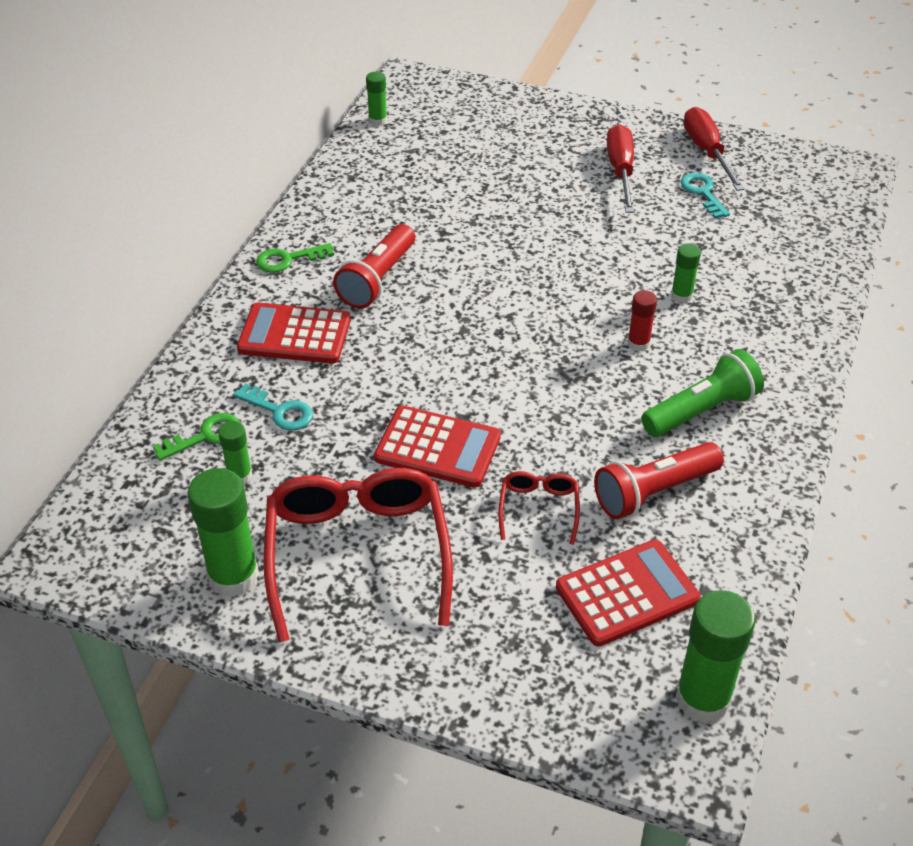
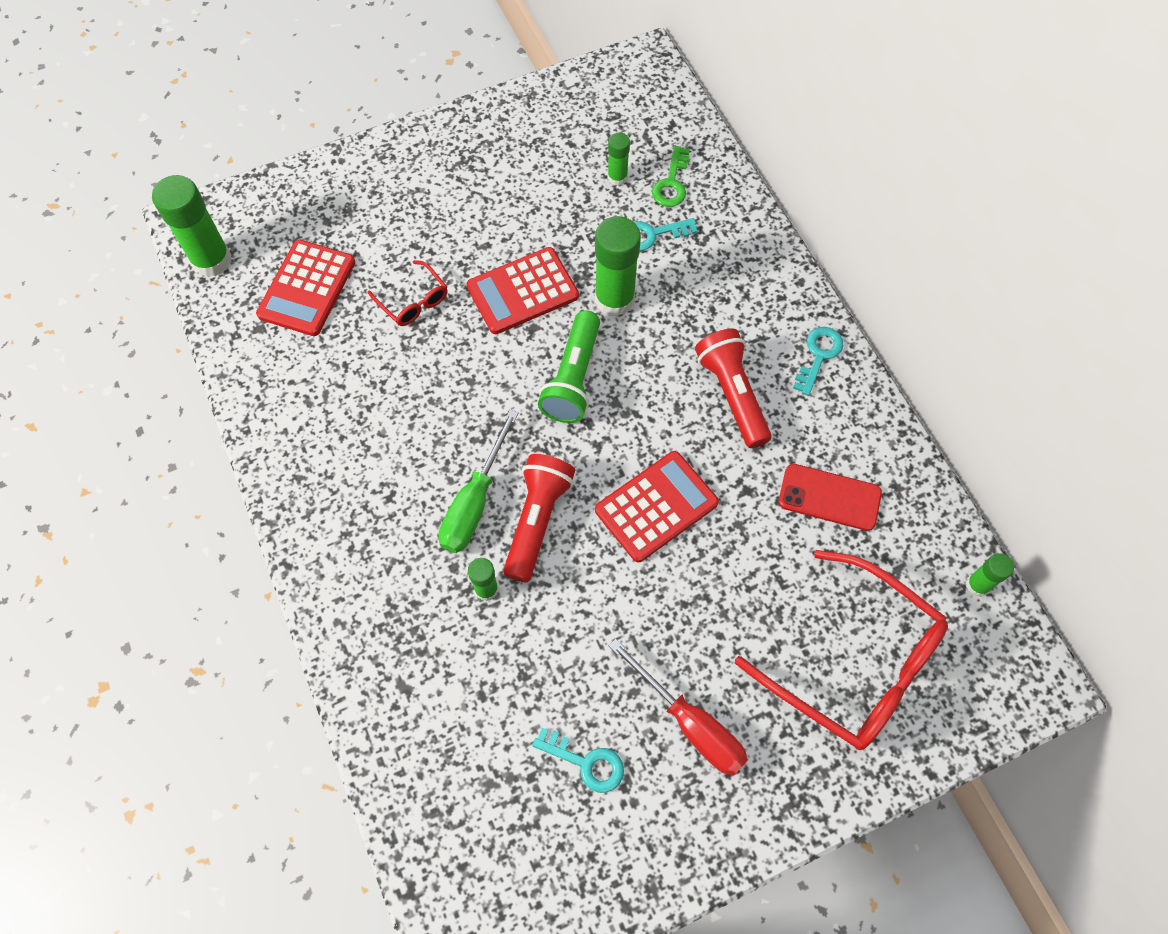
camera: 135 degrees right, 20 degrees up
(233, 576) = (542, 125): green glue stick -> green glue stick (614, 299)
(288, 259) = (818, 355): green key -> turquoise key
(294, 335) = (722, 296): red calculator -> red calculator (656, 506)
(357, 554) = (490, 188): red glasses -> red glasses (854, 662)
(398, 198) = (829, 497): none -> red phone
(638, 343) = (474, 502): red glue stick -> green screwdriver
(654, 492) = (349, 373): red flashlight -> red flashlight (537, 520)
(702, 410) = (372, 474): green flashlight -> green flashlight (573, 378)
(707, 152) = (639, 844): red screwdriver -> none

